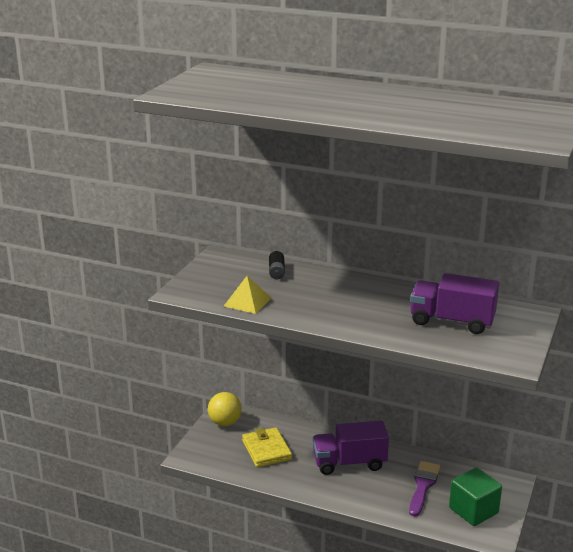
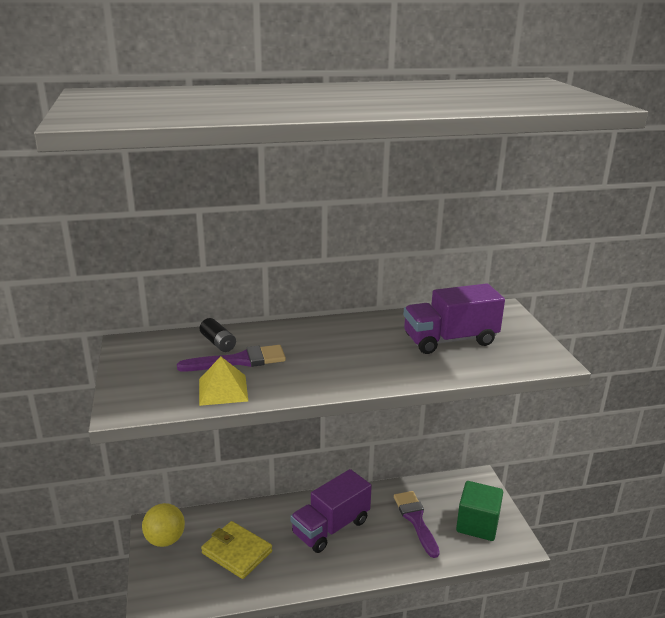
camera: 35 degrees left, 0 degrees up
(278, 287) = (239, 361): none -> purple brush

